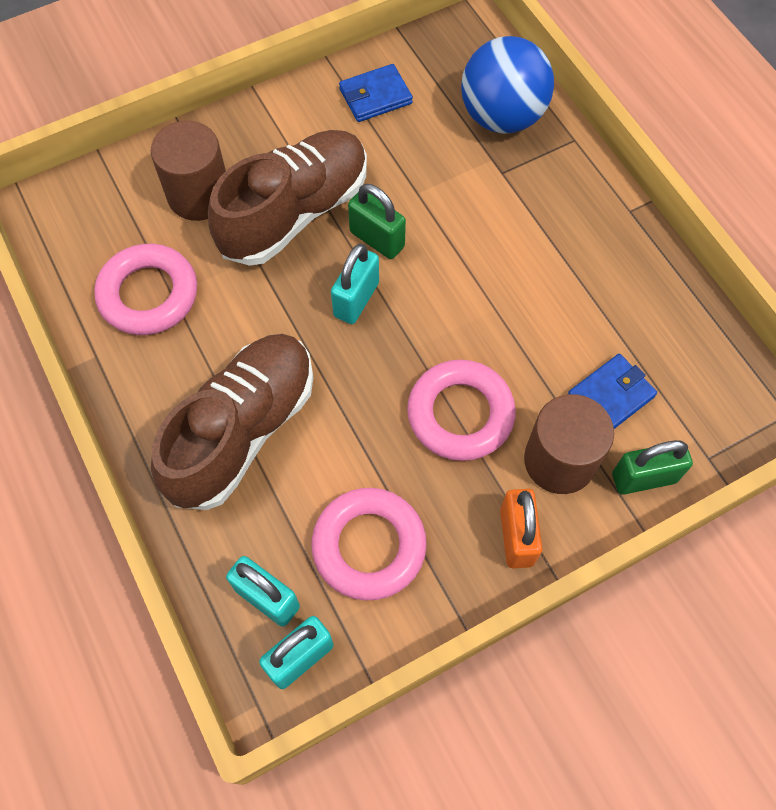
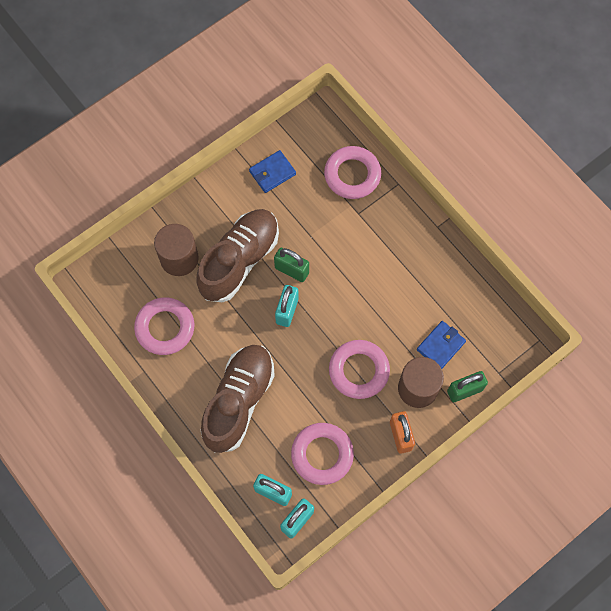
camera: 10 degrees left, 5 degrees up
(502, 117) = (352, 175): blue ball -> pink ring

